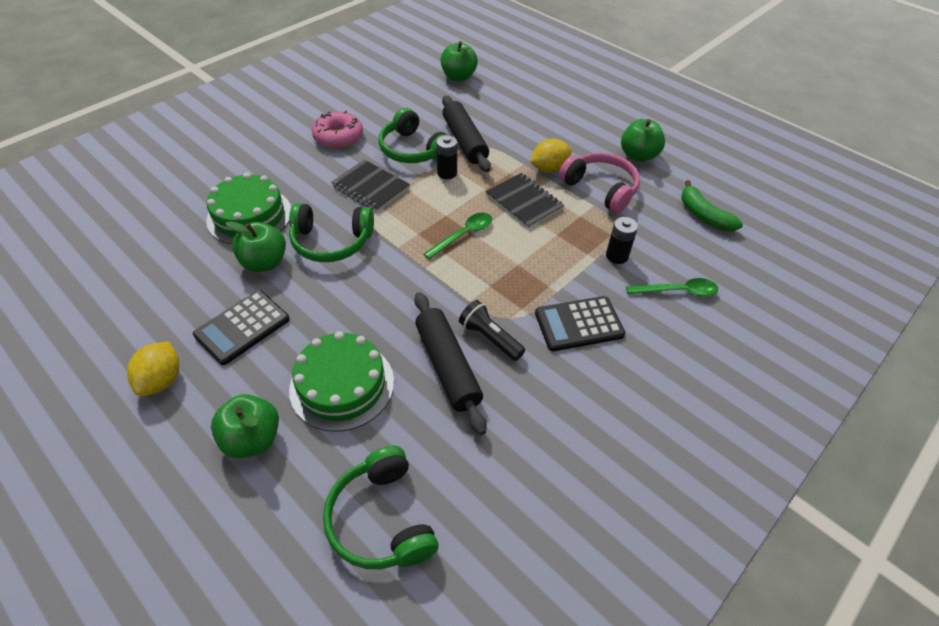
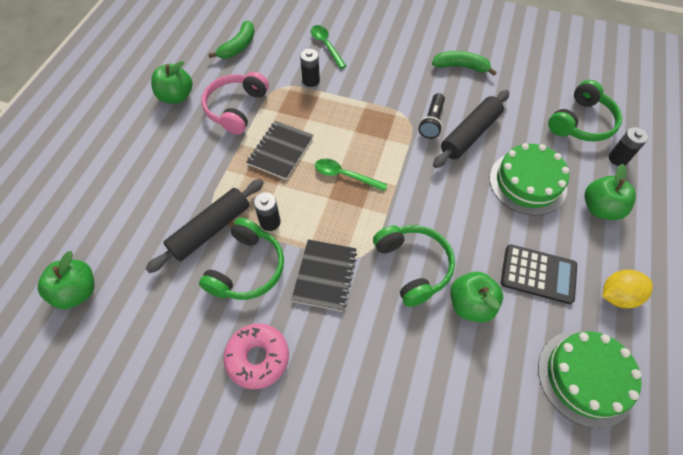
camera: 115 degrees left, 10 degrees up
(249, 216) = (428, 362): green cake -> green cake (585, 377)
(294, 522) = (618, 158): none -> black battery
(549, 169) = (225, 149): yellow lemon -> none
(572, 423) = (461, 67): none -> green banana
(579, 324) = (388, 83): black calculator -> none

